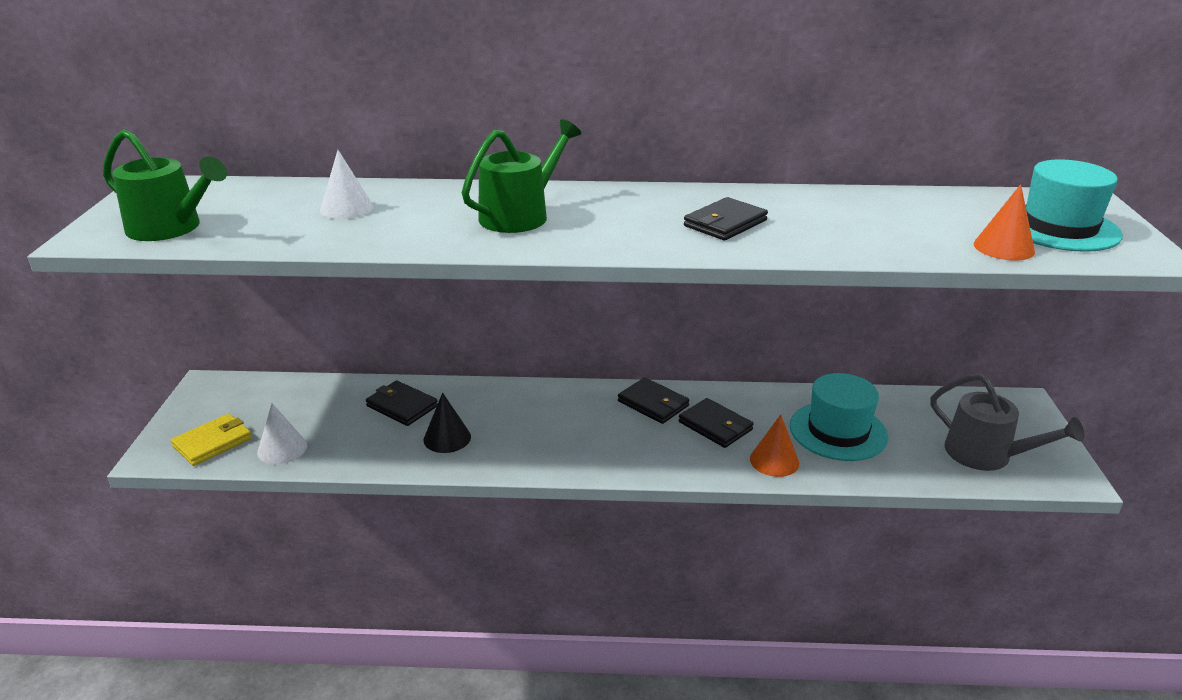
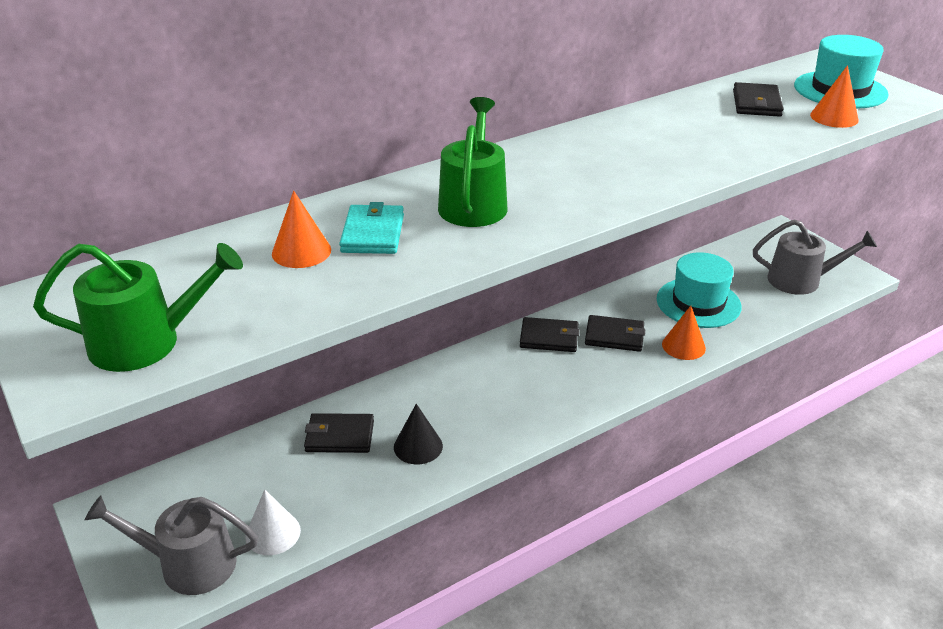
camera: 35 degrees left, 5 degrees up
(213, 442) = (189, 564): yellow wallet -> grey watering can
(346, 208) = (301, 251): white cone -> orange cone
(412, 212) = (373, 233): none -> turquoise wallet
(725, 223) = (639, 156): black wallet -> black wallet (756, 103)

